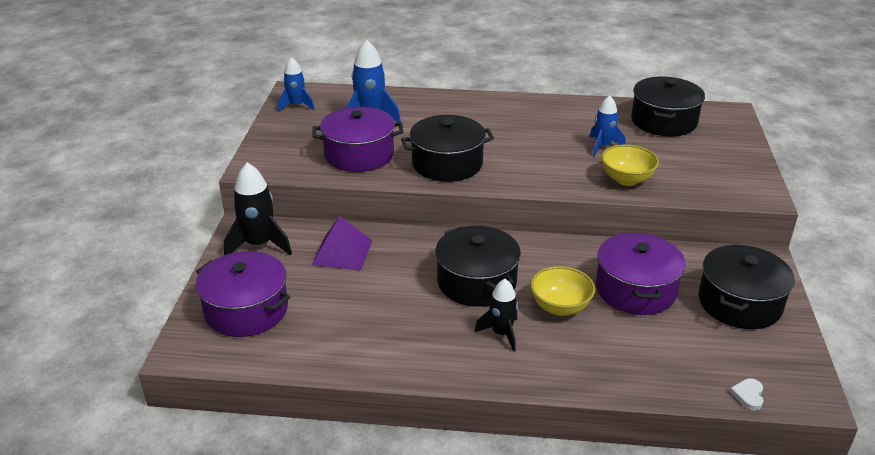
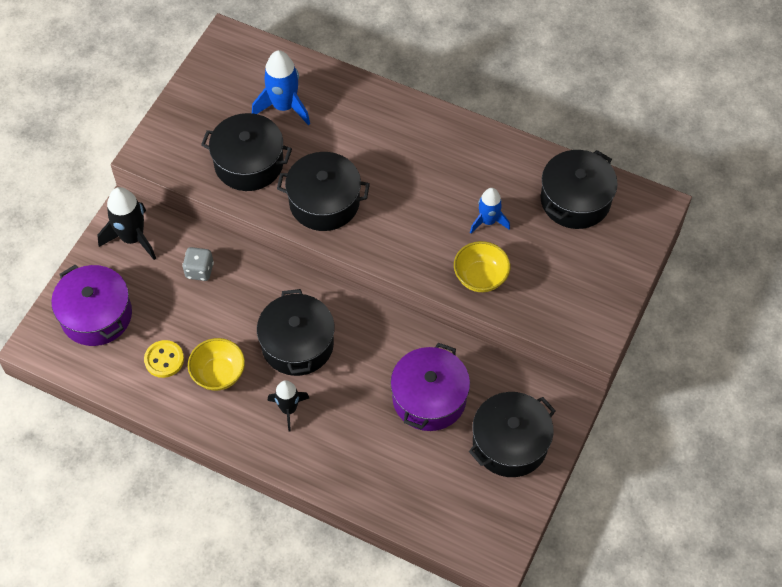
camera: 20 degrees right, 25 degrees up
(296, 106) = (220, 65): blue rocket -> none
(341, 327) = (164, 360): none -> yellow button
(342, 252) = (199, 270): purple pyramid -> grey dice
(359, 154) = (249, 163): purple pot -> black pot
(560, 307) = (353, 396): yellow bowl -> yellow bowl (218, 374)
(748, 395) = (448, 538): white heart -> none

